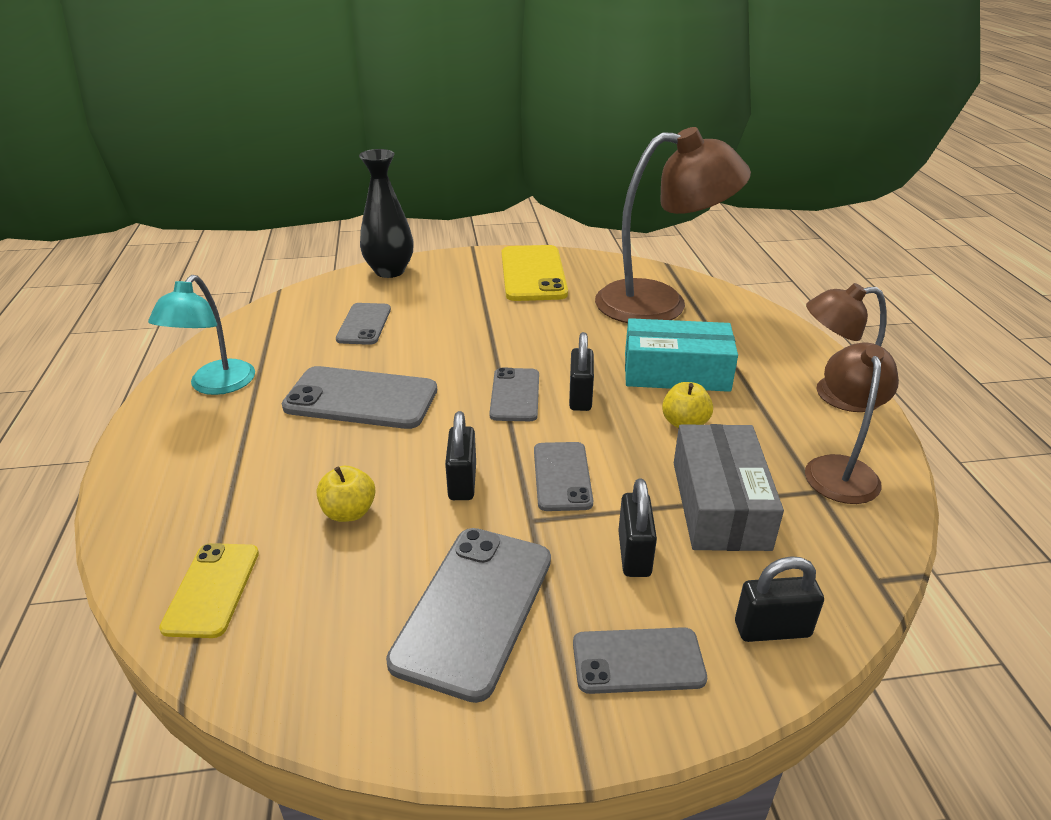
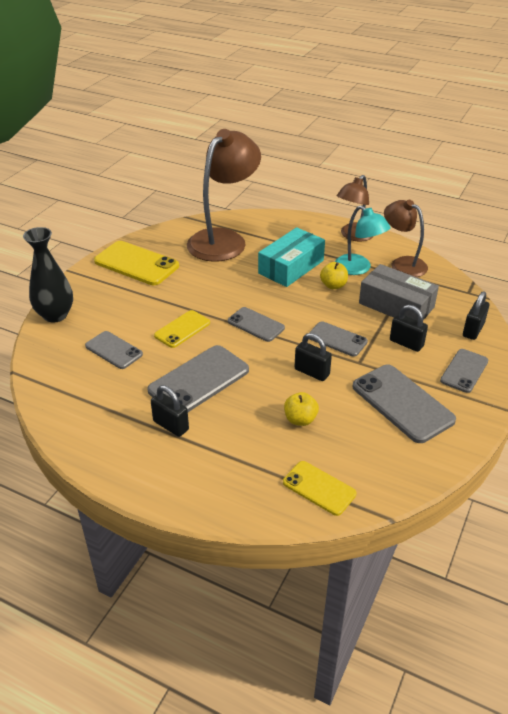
camera: 55 degrees left, 5 degrees up
(216, 385) = (115, 437): turquoise lamp -> turquoise lamp (358, 268)
(446, 349) = (182, 329): none -> yellow phone
(580, 397) = (280, 305): black padlock -> black padlock (171, 425)

